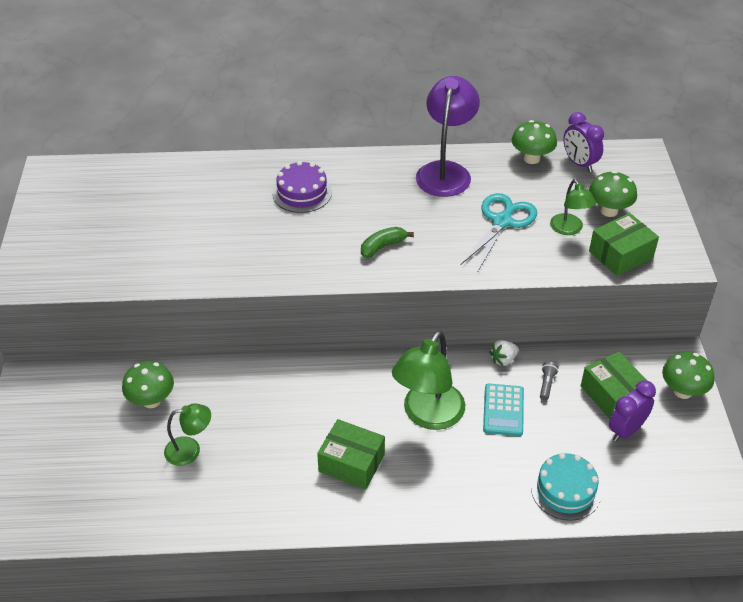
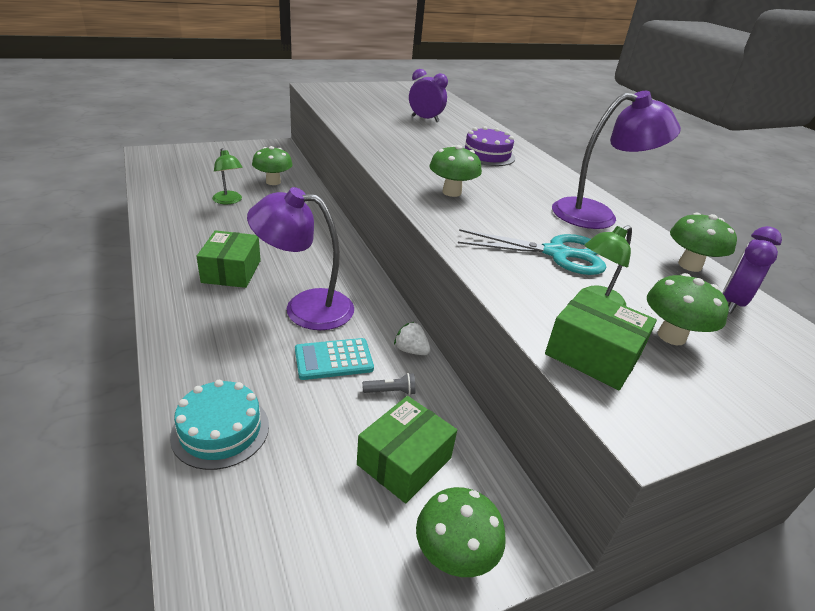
camera: 65 degrees right, 10 degrees down
(382, 247) = (451, 192): green banana -> green mushroom
(428, 415) = (305, 307): green lamp -> purple lamp
(626, 430) = (343, 485): purple clock -> purple clock (425, 119)

